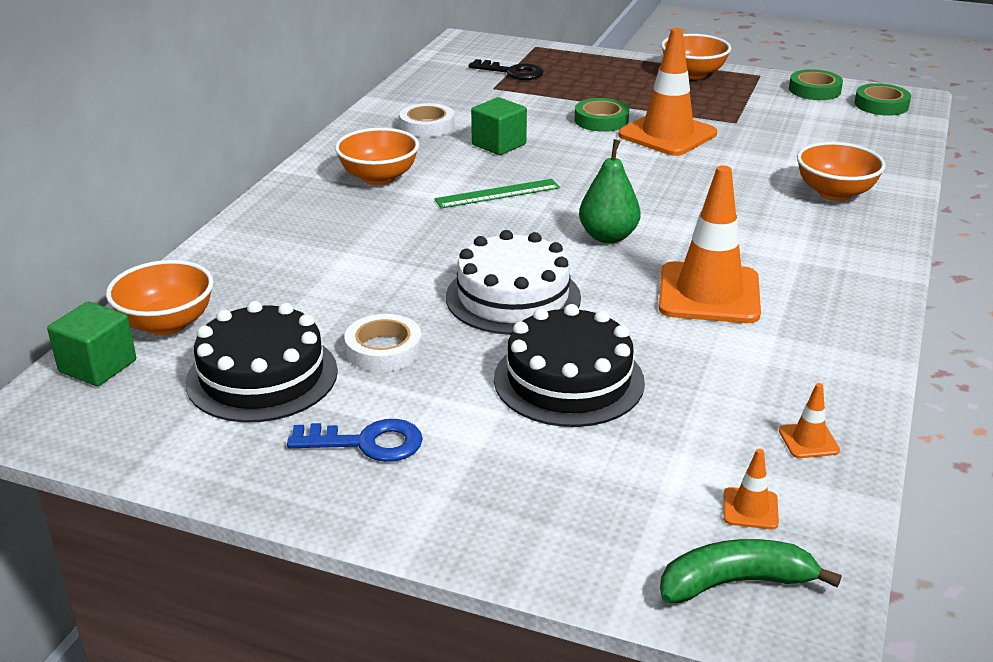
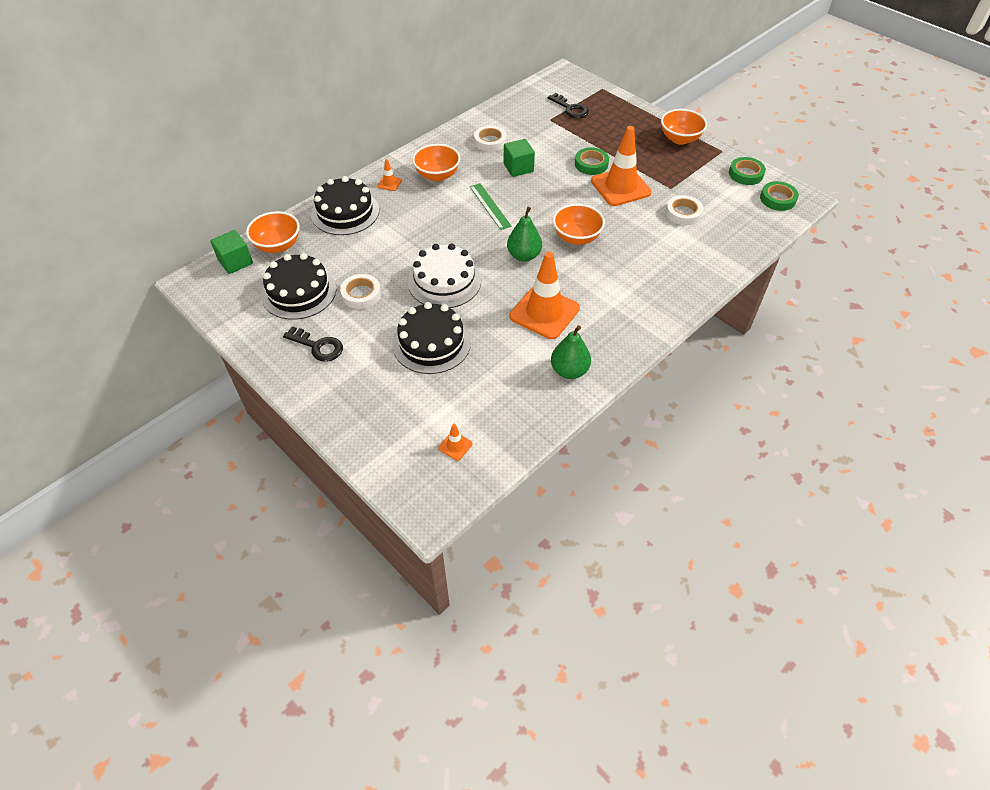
camera: 25 degrees right, 20 degrees up
(259, 253) = (345, 212): none -> black cake
(367, 443) = (318, 346): blue key -> black key
(497, 194) = (490, 206): green ruler -> green ruler turned 60 degrees clockwise
(735, 582) = (417, 480): green banana -> none
(781, 143) = (683, 213): none -> white tape
(808, 441) = (515, 420): orange traffic cone -> orange traffic cone (389, 183)
(822, 353) = (569, 371): none -> green pear
(835, 193) = (679, 263): orange bowl -> orange bowl (576, 237)

